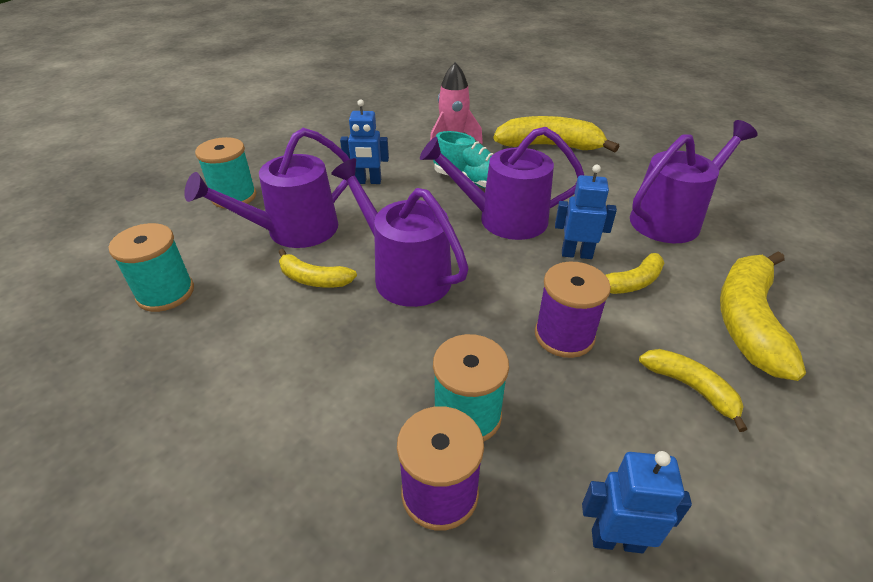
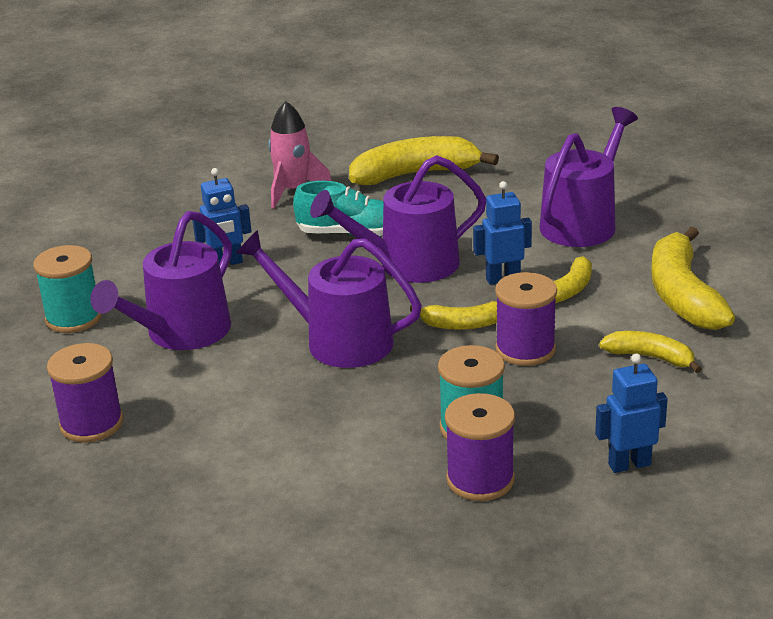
camera: 20 degrees left, 10 degrees down
(165, 293) = (91, 423): turquoise spool -> purple spool
(313, 279) = (244, 370): yellow banana -> yellow banana (463, 324)

